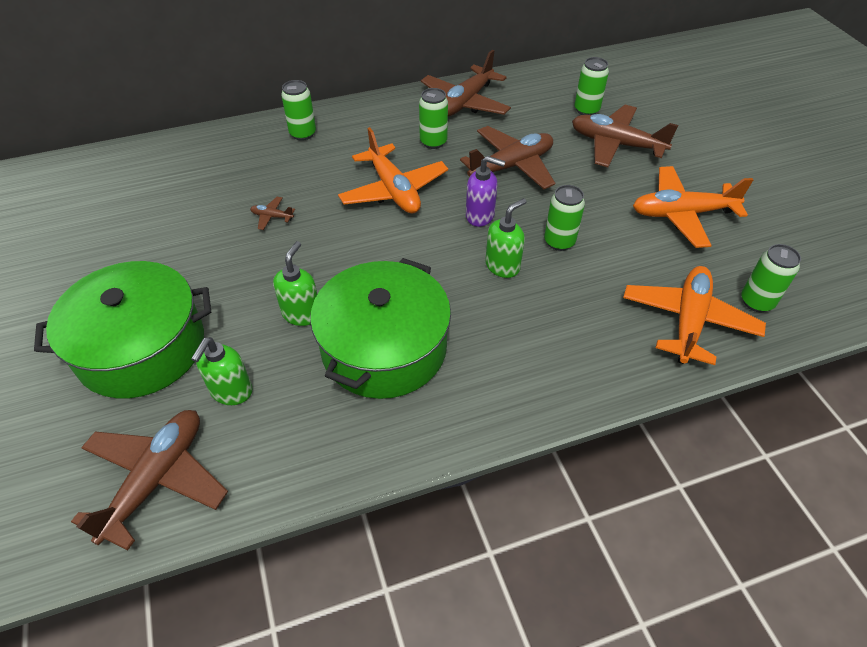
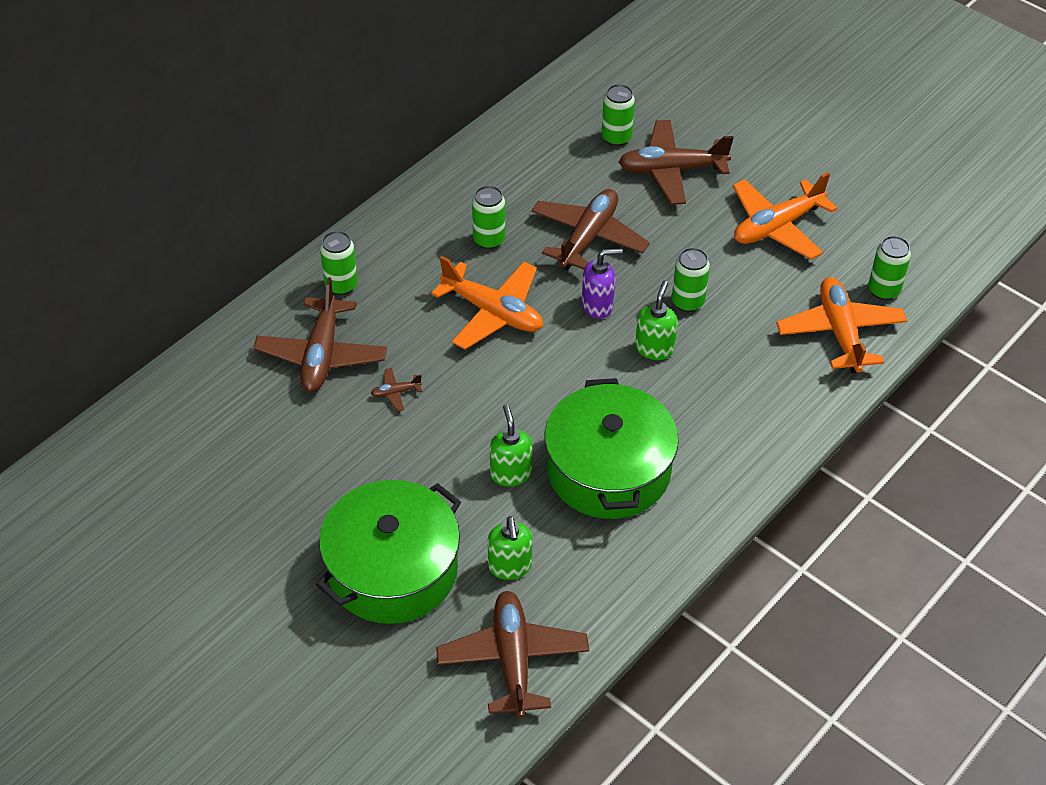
camera: 30 degrees left, 0 degrees up
(465, 102) = (484, 176): brown plane -> brown plane (321, 355)

